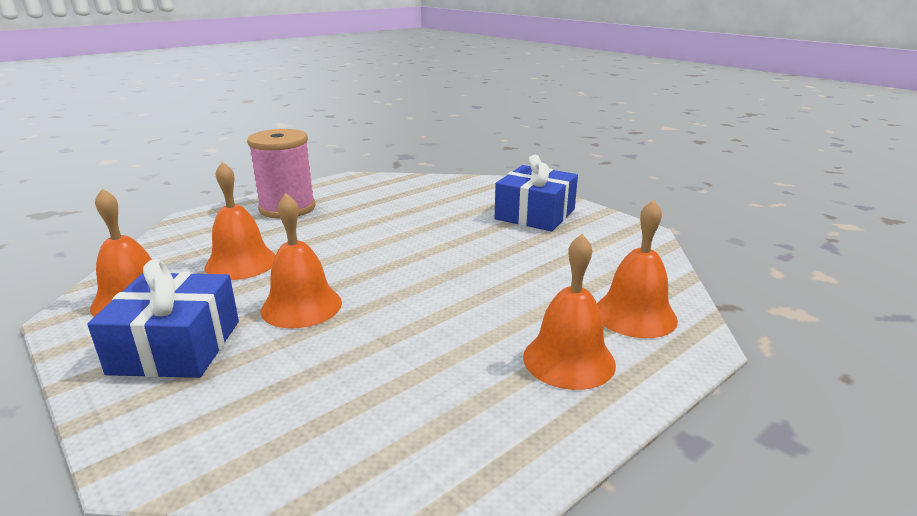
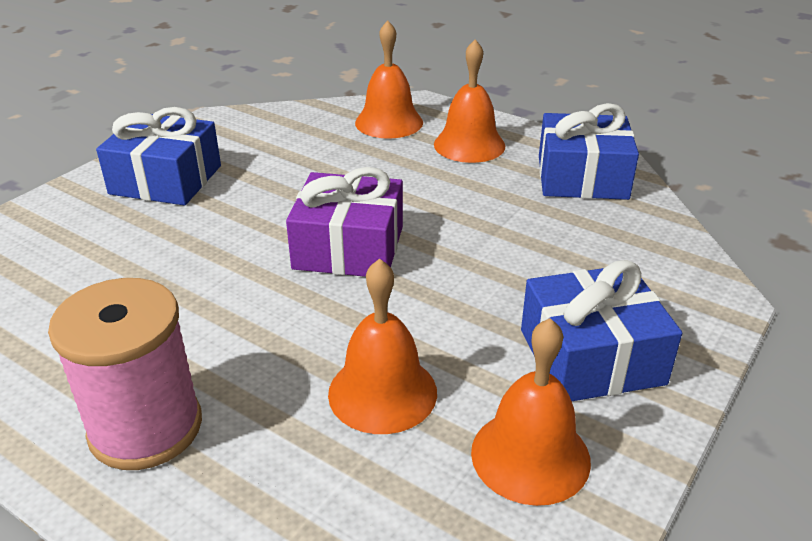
camera: 105 degrees left, 10 degrees up
(301, 306) = (465, 296): orange bell -> none
(402, 268) = (348, 247): none -> purple gift
(455, 435) = (582, 177): none -> blue gift

